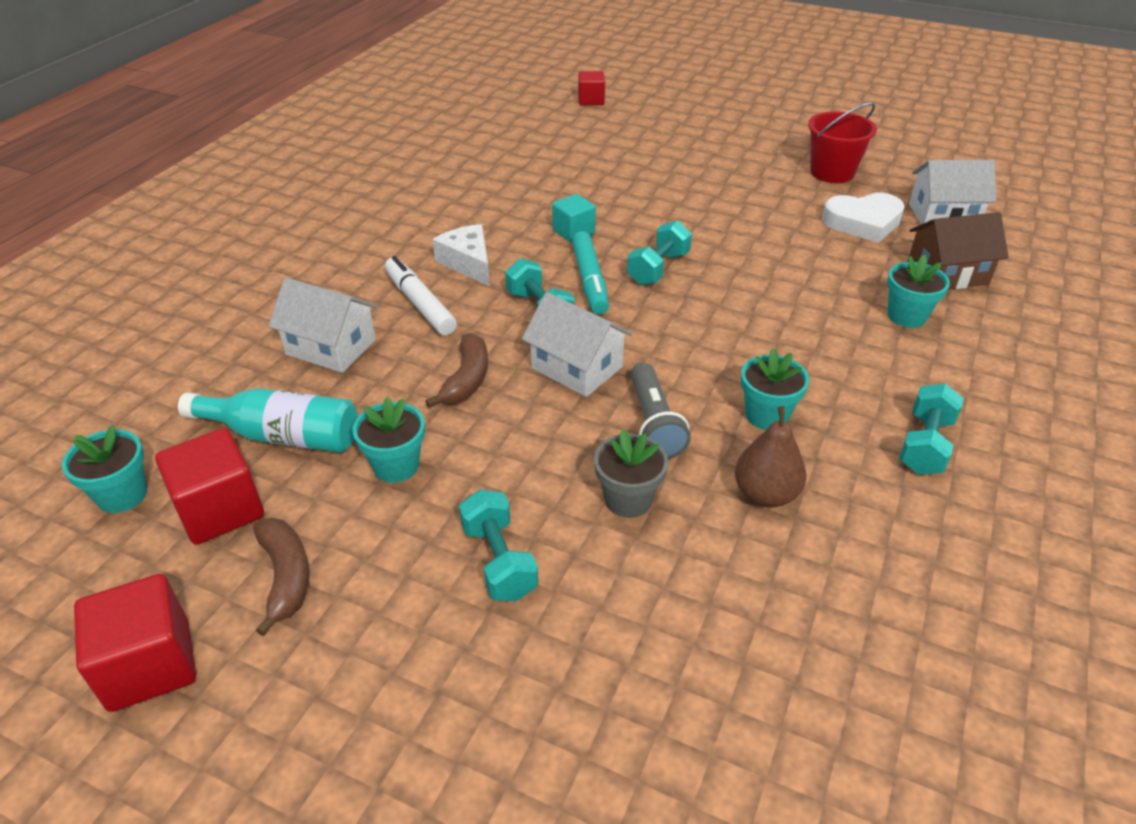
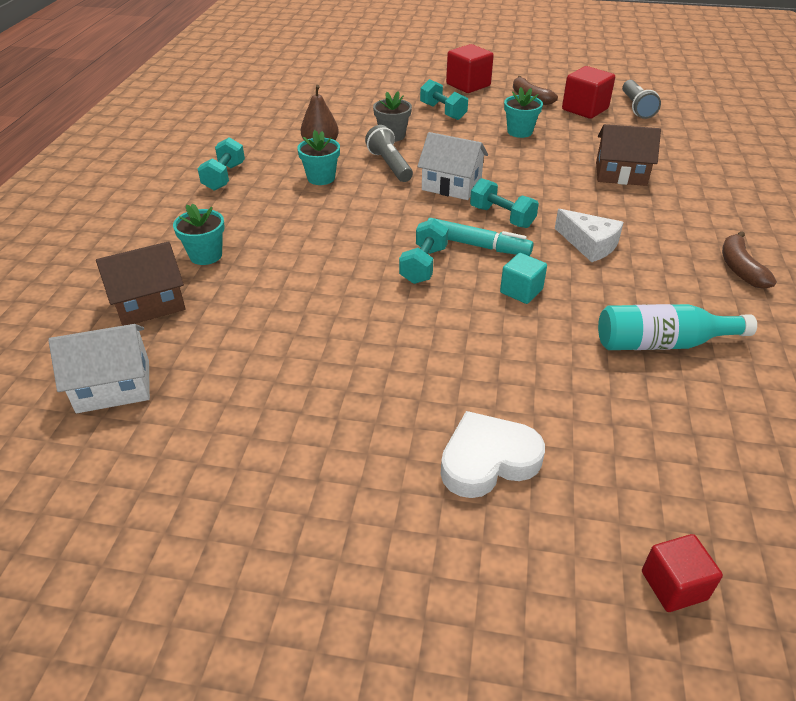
camera: 165 degrees right, 0 degrees up
(122, 495) = (636, 107): turquoise flower pot -> grey flashlight
(150, 665) = (553, 76): red cube -> red cube (468, 85)
(283, 436) = (591, 134): turquoise bottle -> turquoise bottle (662, 343)
(331, 347) = (620, 174): white house -> brown house
(420, 304) = (593, 207): white marker -> none
(466, 379) = (517, 170): brown banana -> brown banana (740, 268)
(590, 280) = (477, 245): turquoise marker -> turquoise marker turned 135 degrees clockwise
(832, 172) = (237, 446): red bucket -> none
(863, 222) = (216, 357): white heart -> white heart (488, 460)

